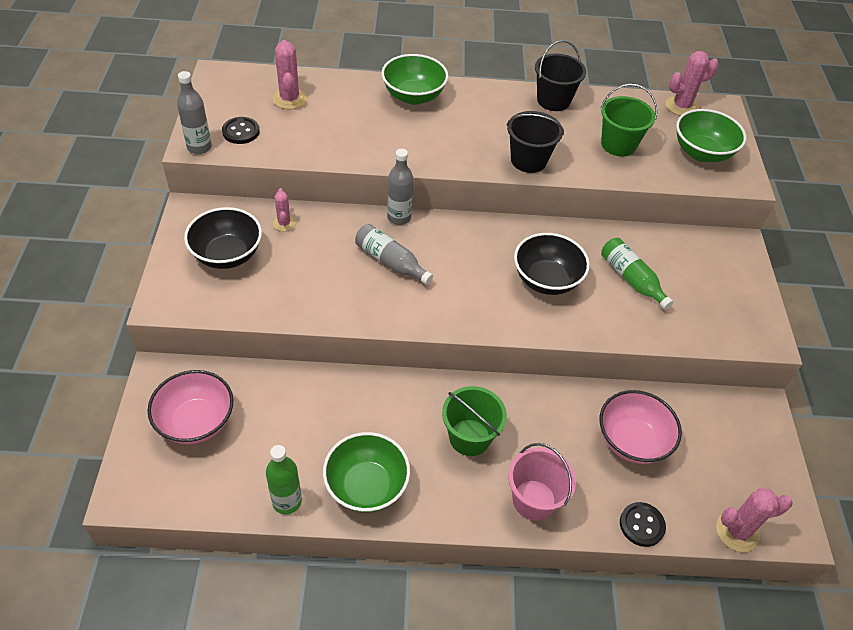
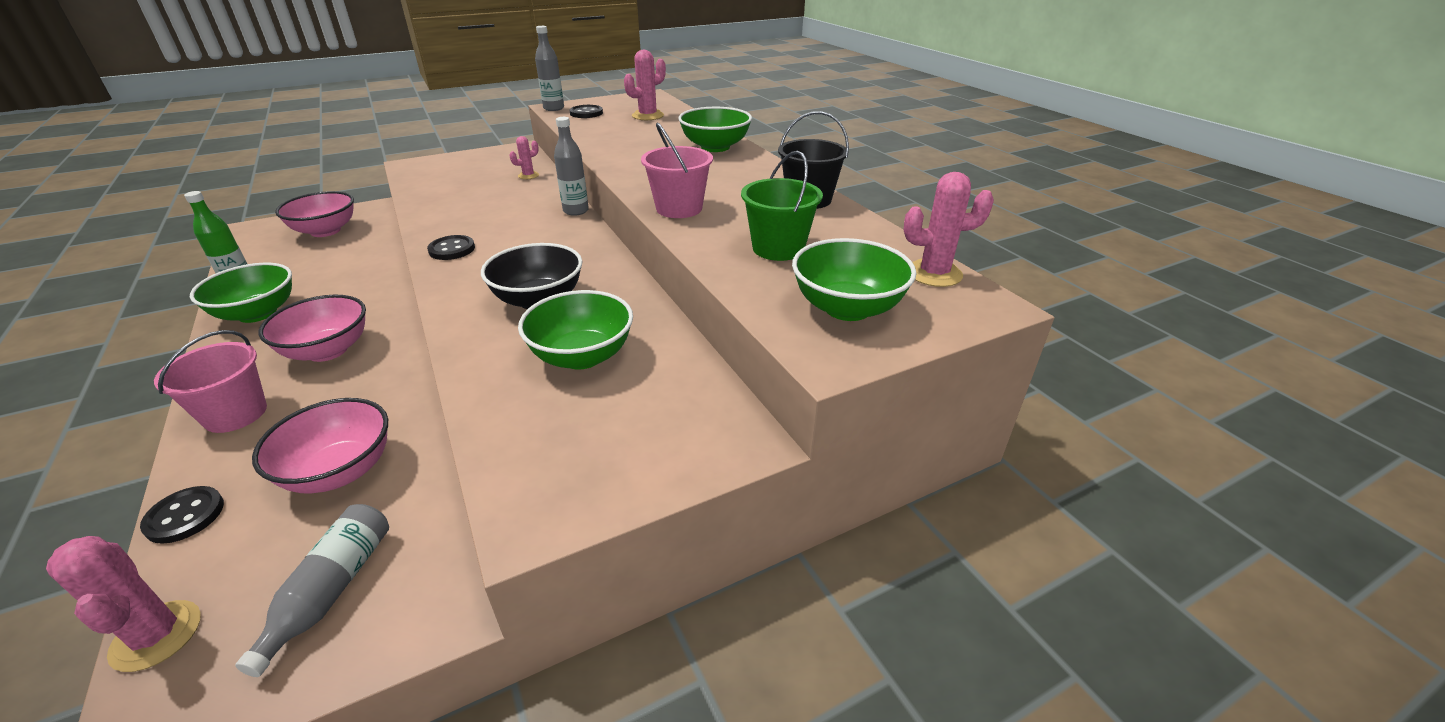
camera: 65 degrees right, 15 degrees down
(227, 255) = (476, 168): black bowl -> none
(390, 262) = (510, 221): grey bottle -> grey bottle (331, 590)
(425, 309) = (452, 249): none -> black button
(469, 437) = (327, 350): green bucket -> pink bowl
(528, 160) = (679, 208): black bucket -> pink bucket
(631, 279) = (582, 356): green bottle -> green bowl
(681, 106) = (934, 274): pink cactus -> pink cactus turned 45 degrees counterclockwise

